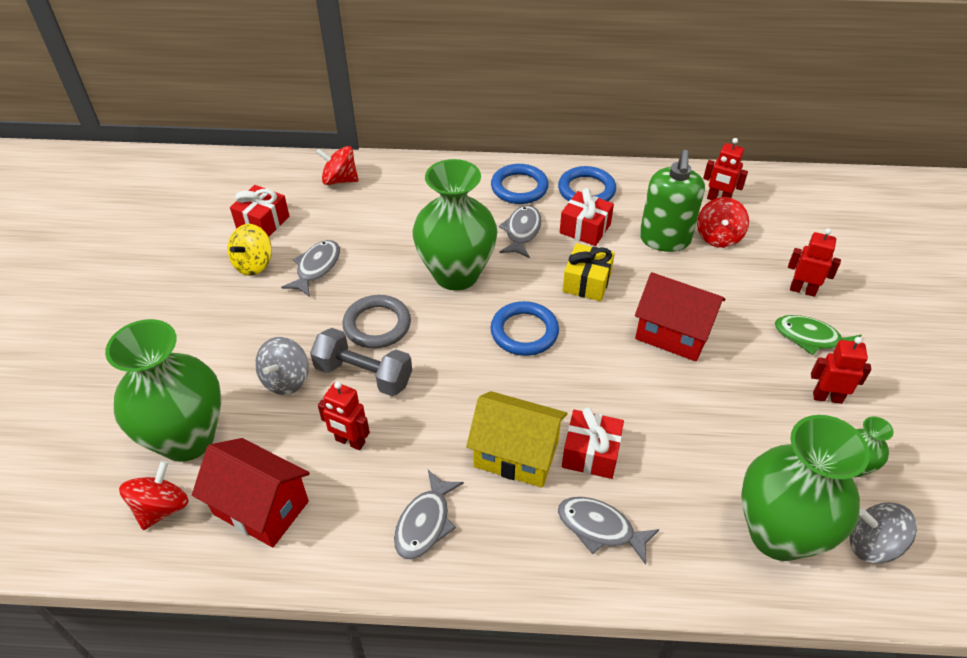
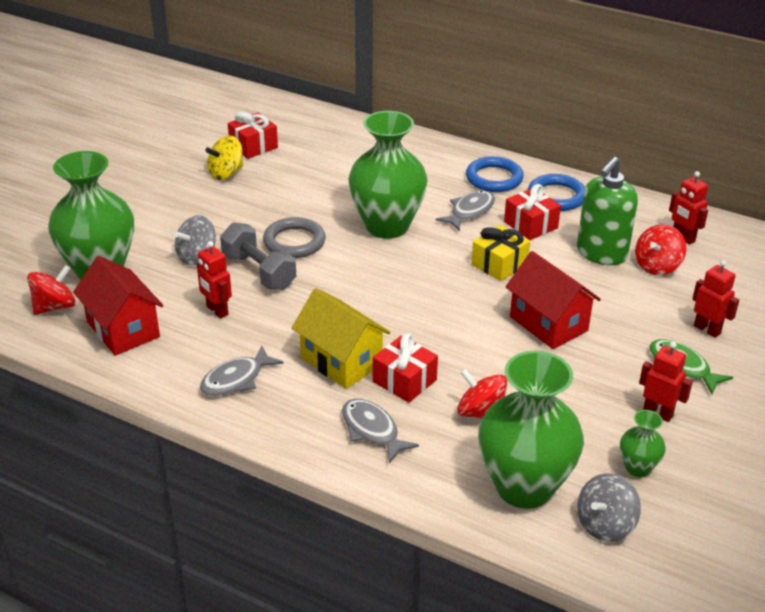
camera: 25 degrees right, 10 degrees down
(316, 268) = (274, 189): grey fish -> none
(340, 180) = (338, 132): red spinning top -> red spinning top (480, 413)
(524, 332) = (414, 283): blue ring -> none
(872, 545) = (605, 525): grey spinning top -> grey spinning top turned 90 degrees counterclockwise

